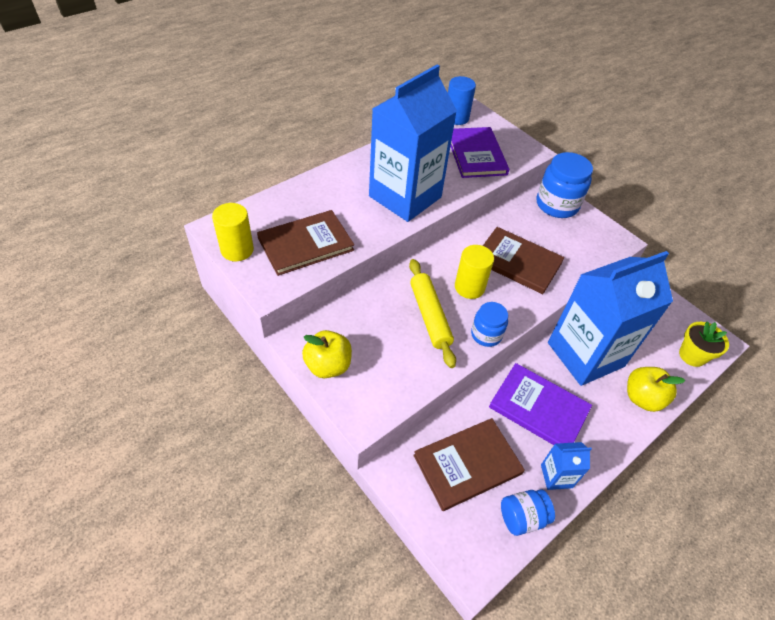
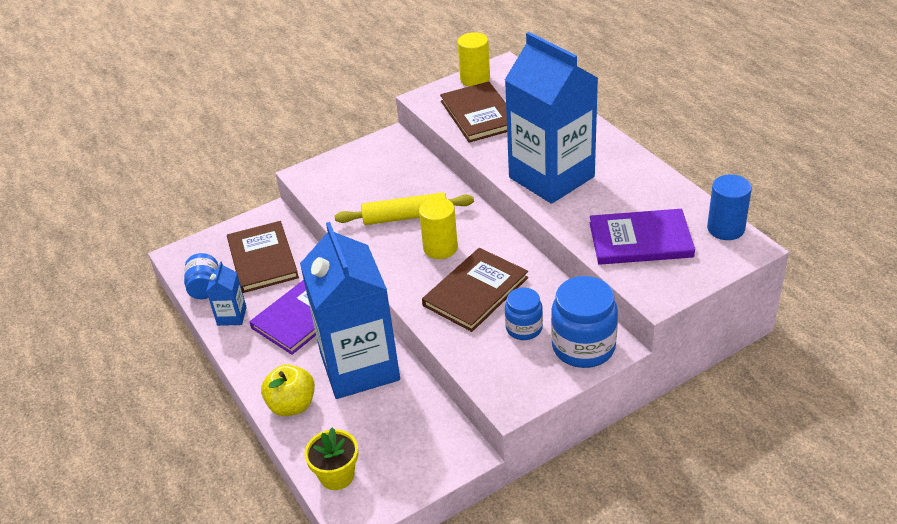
camera: 105 degrees right, 10 degrees down
(328, 365) = (361, 155): yellow apple -> none
(486, 334) = (374, 254): blue jar -> blue jar (524, 328)

